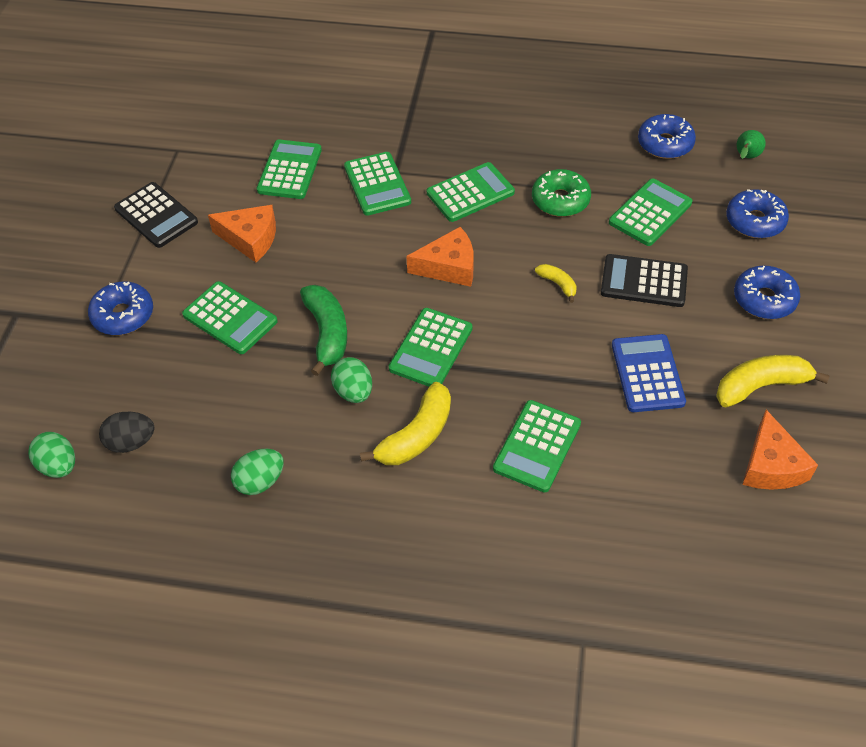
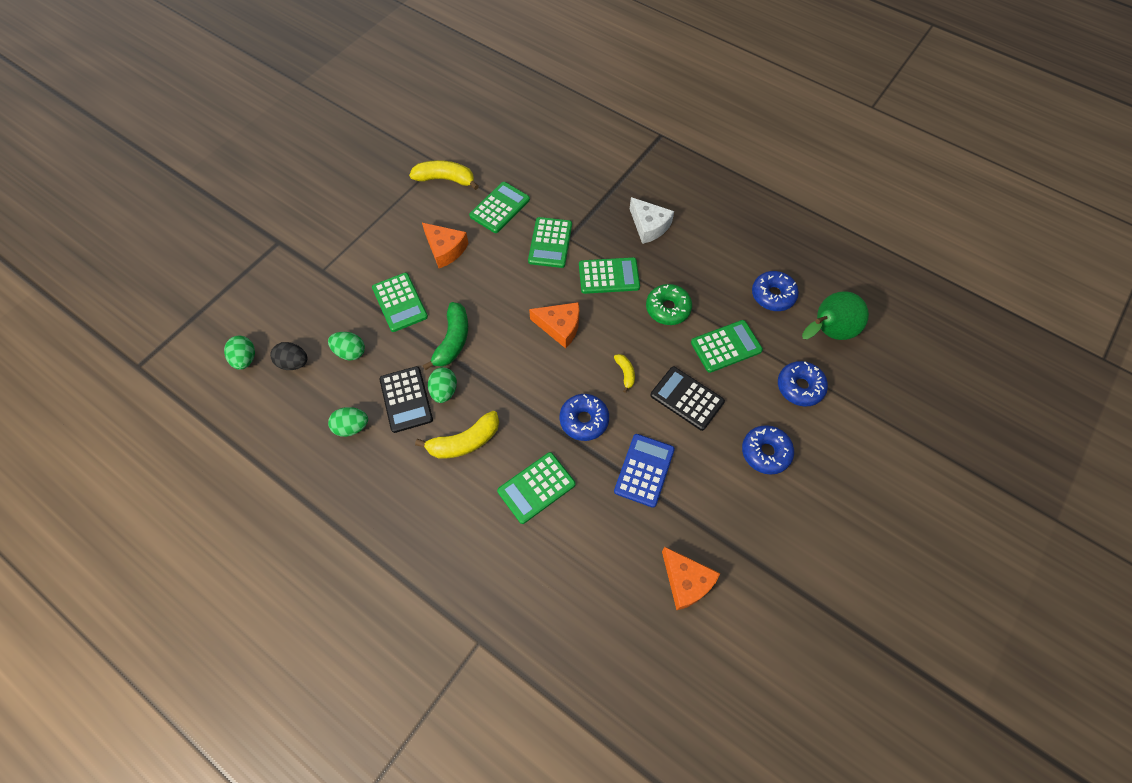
camera: 25 degrees right, 10 degrees up
(123, 315) = (338, 271): blue donut -> blue donut (584, 420)
(156, 215) = (397, 207): black calculator -> black calculator (406, 399)
(201, 399) = (350, 352): none -> green egg
(431, 348) = (511, 383): green calculator -> none
(481, 126) = (649, 226): none -> white cheese
(746, 157) = (827, 332): green pear -> green pear, size x2.10
(761, 386) = (718, 518): yellow banana -> yellow banana (445, 179)
(771, 465) = (686, 581): orange cheese -> orange cheese turned 60 degrees counterclockwise

